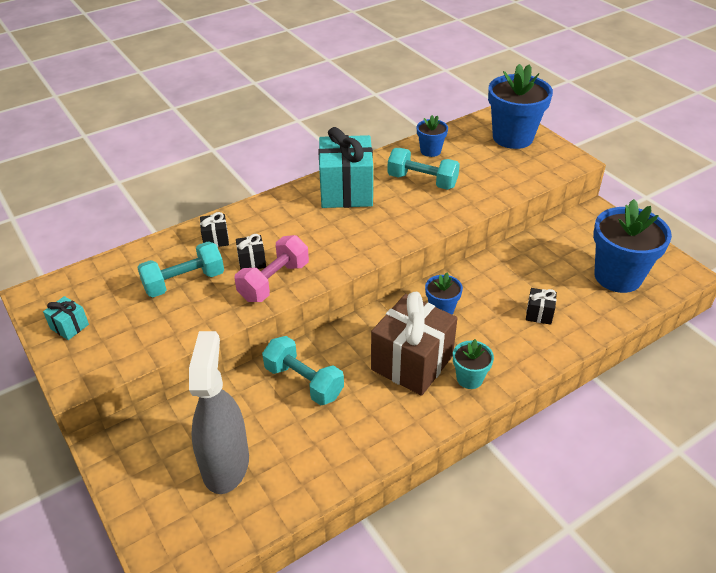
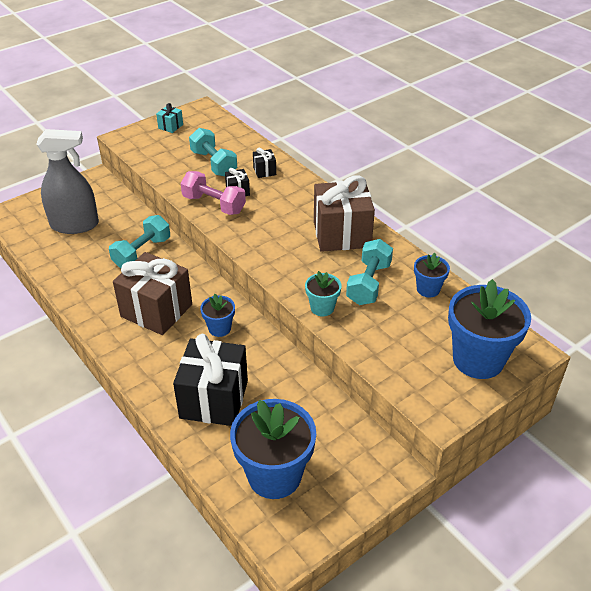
camera: 85 degrees right, 0 degrees up
(346, 191) = (342, 234): turquoise gift -> brown gift
(469, 378) = (135, 346): turquoise flower pot -> turquoise flower pot (322, 308)
(539, 314) = (214, 399): black gift -> black gift, size x2.32

